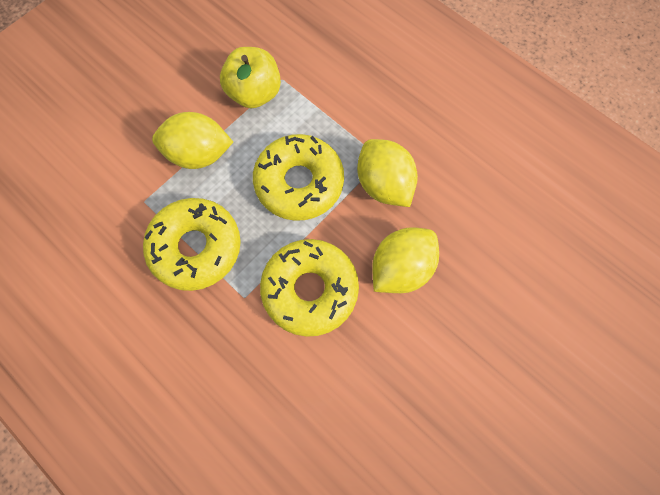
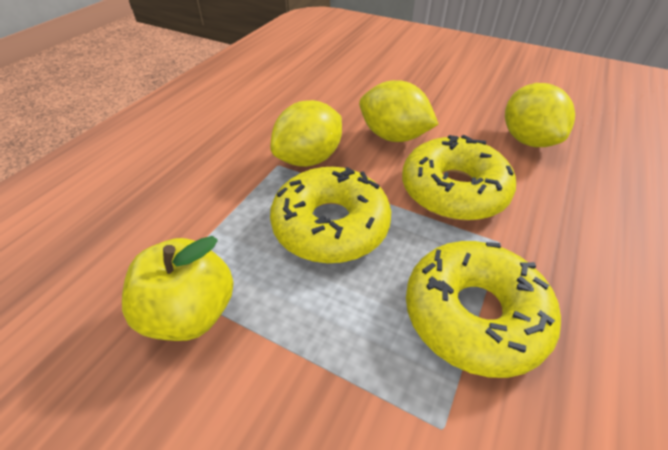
camera: 105 degrees left, 25 degrees down
(199, 154) = (322, 362): yellow lemon -> yellow lemon (527, 140)

